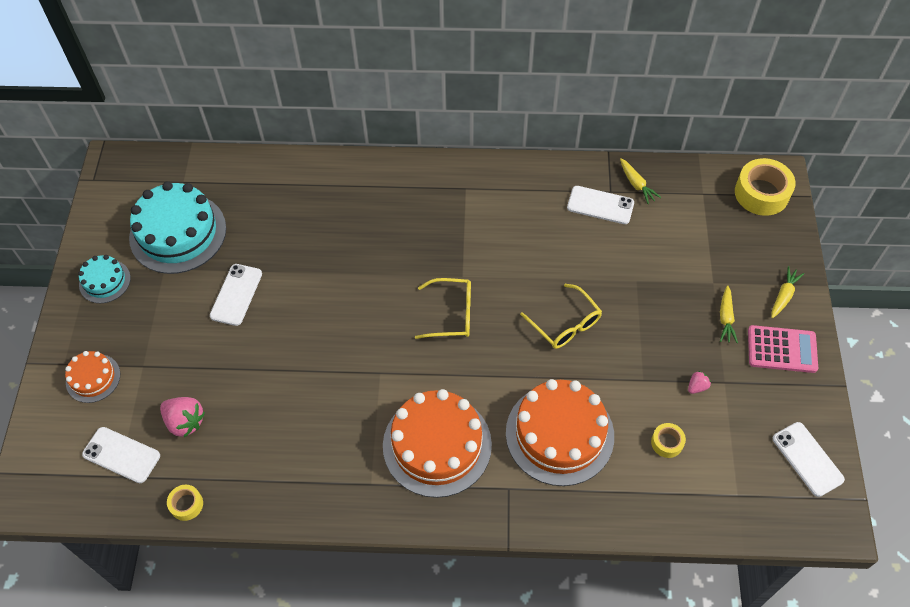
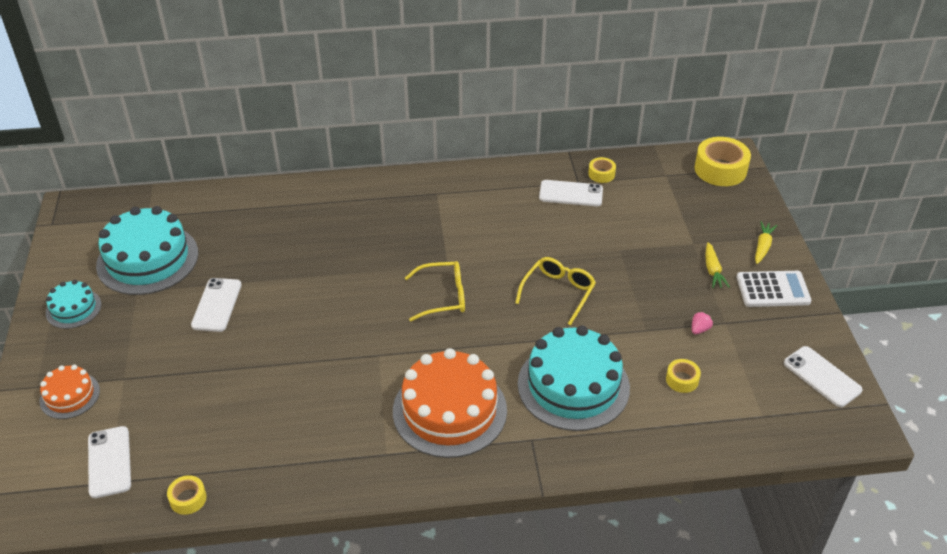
camera: 10 degrees left, 15 degrees down
(121, 455) = (109, 462): white phone -> white phone turned 60 degrees clockwise
(185, 422) = (176, 423): pink strawberry -> none
(559, 434) = (573, 385): orange cake -> turquoise cake
(565, 324) = (558, 292): yellow glasses -> yellow glasses turned 105 degrees counterclockwise
(636, 184) = (601, 174): yellow carrot -> yellow tape
(782, 349) = (773, 290): pink calculator -> white calculator

